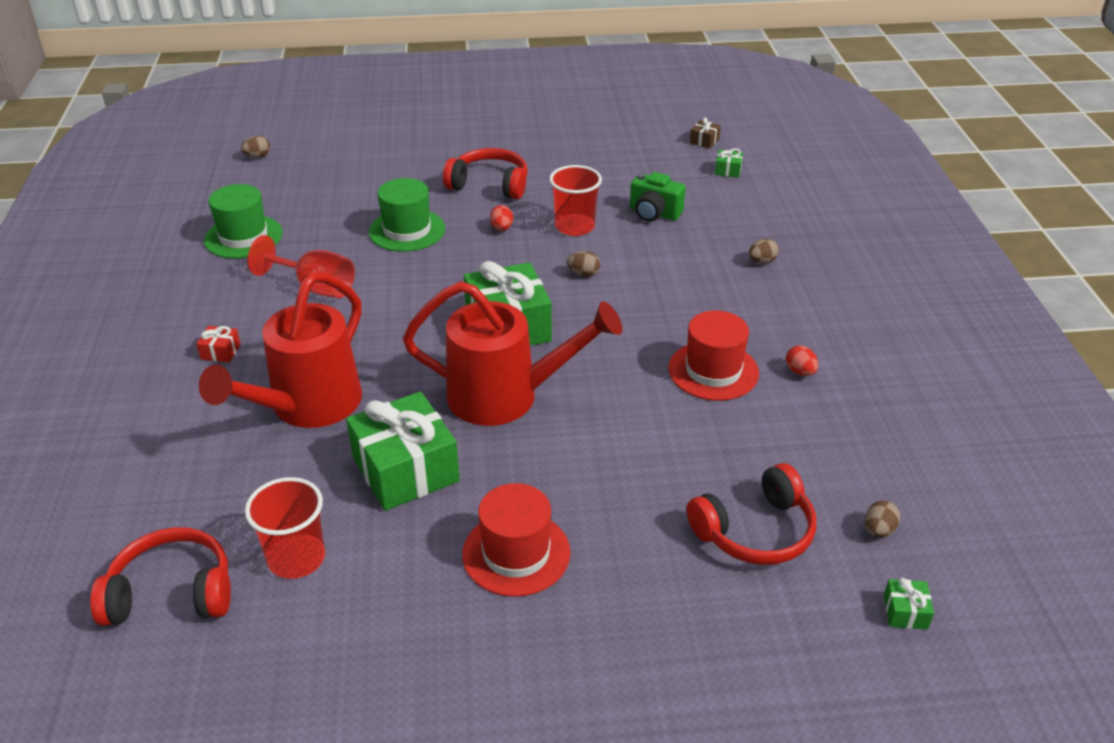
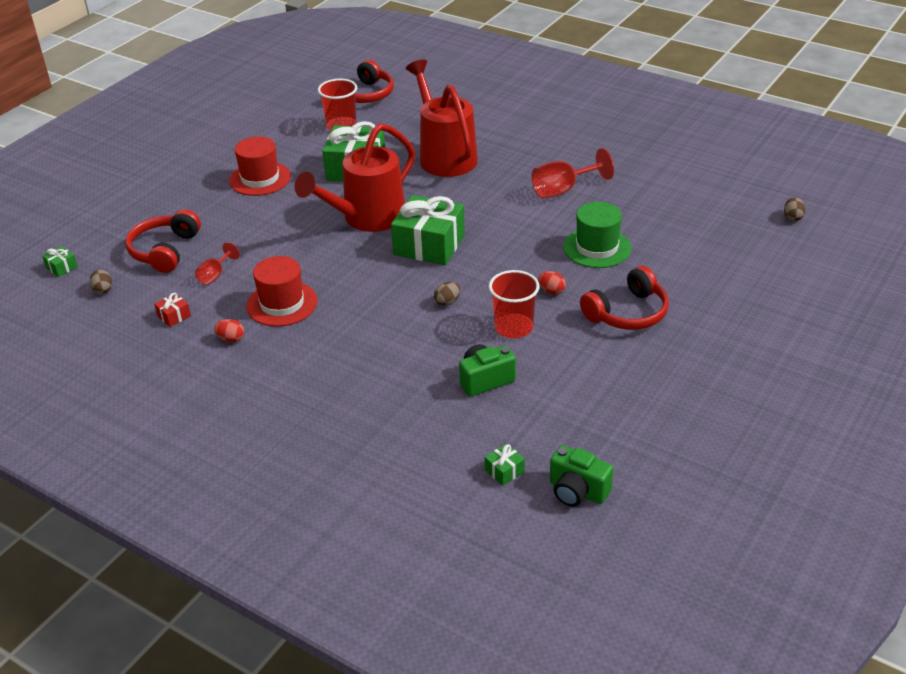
camera: 130 degrees right, 0 degrees up
(220, 352) = (530, 143): red gift -> red gift (174, 316)
(243, 237) = (661, 181): green hat -> none
(704, 141) = (577, 491): brown gift -> green camera
(737, 451) = (215, 275): none -> red goblet
(762, 262) = (353, 399): brown egg -> none

